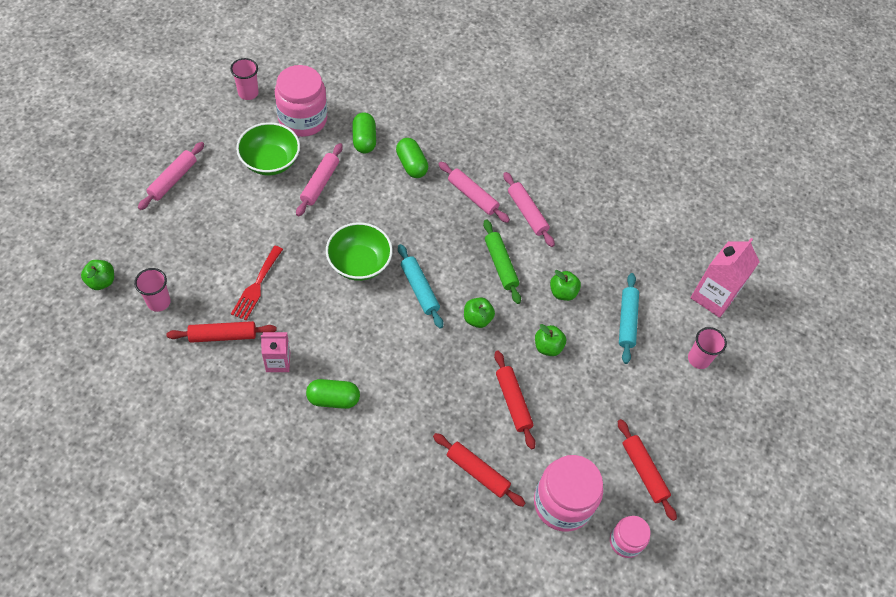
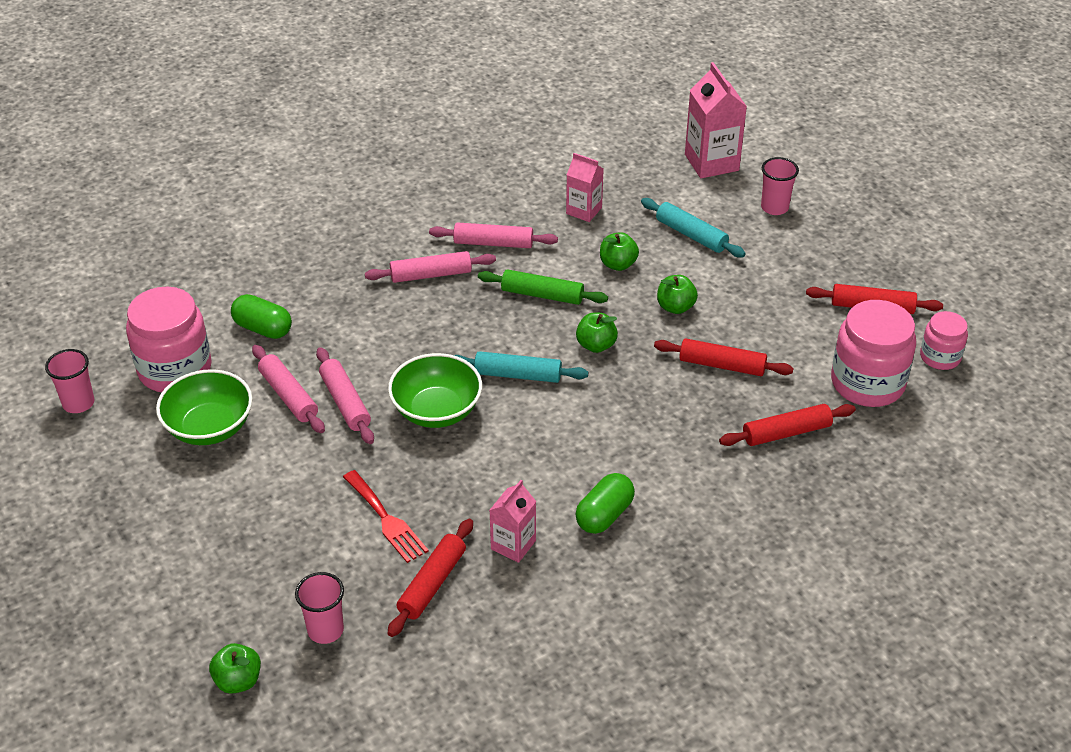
camera: 50 degrees left, 15 degrees down
(173, 180) = (143, 537): pink rolling pin -> pink rolling pin (345, 402)
(411, 165) = (339, 304): green capsule -> none
(599, 246) = (584, 211): none -> pink carton

